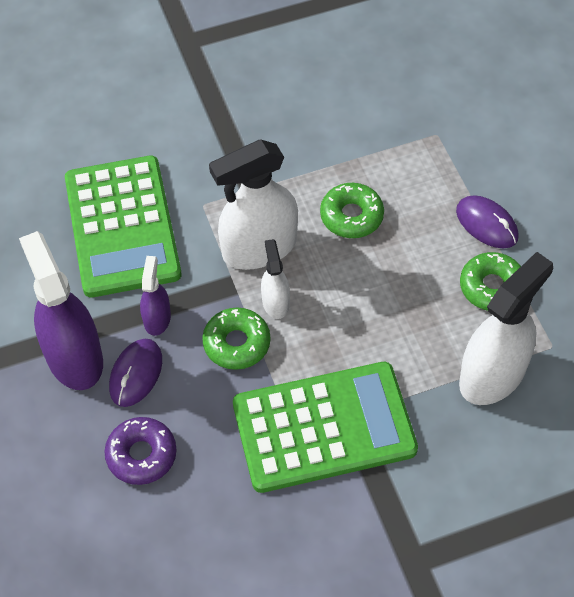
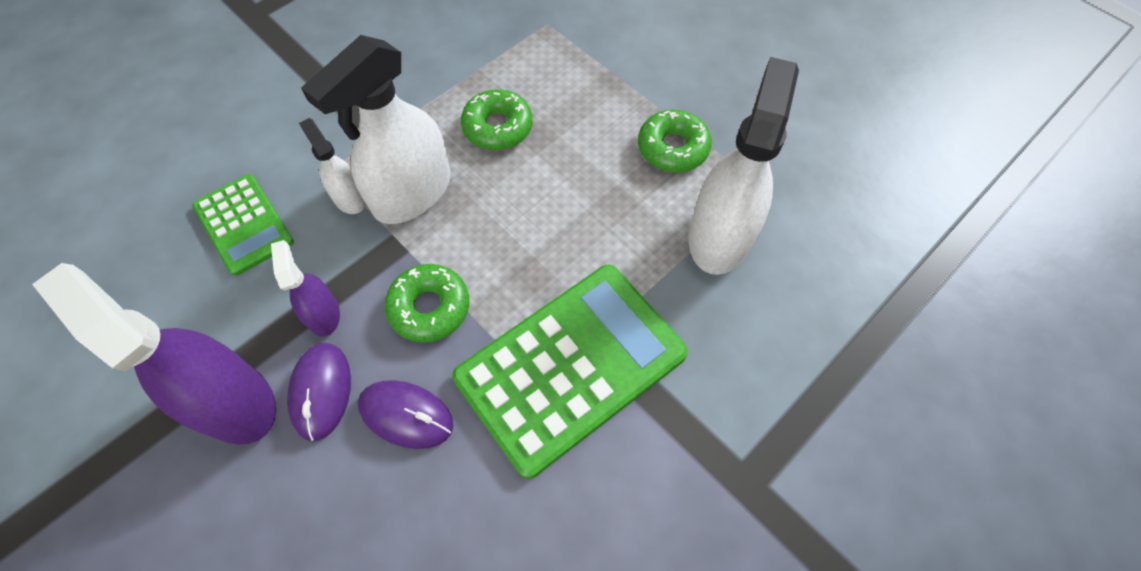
camera: 25 degrees left, 5 degrees up
(122, 226) = (244, 224): green calculator -> green calculator, size x0.56
(141, 455) = (365, 493): purple donut -> none
(275, 302) = (455, 245): white spray bottle -> white spray bottle (349, 197)
(486, 224) = (636, 90): purple mouse -> purple mouse (406, 415)

